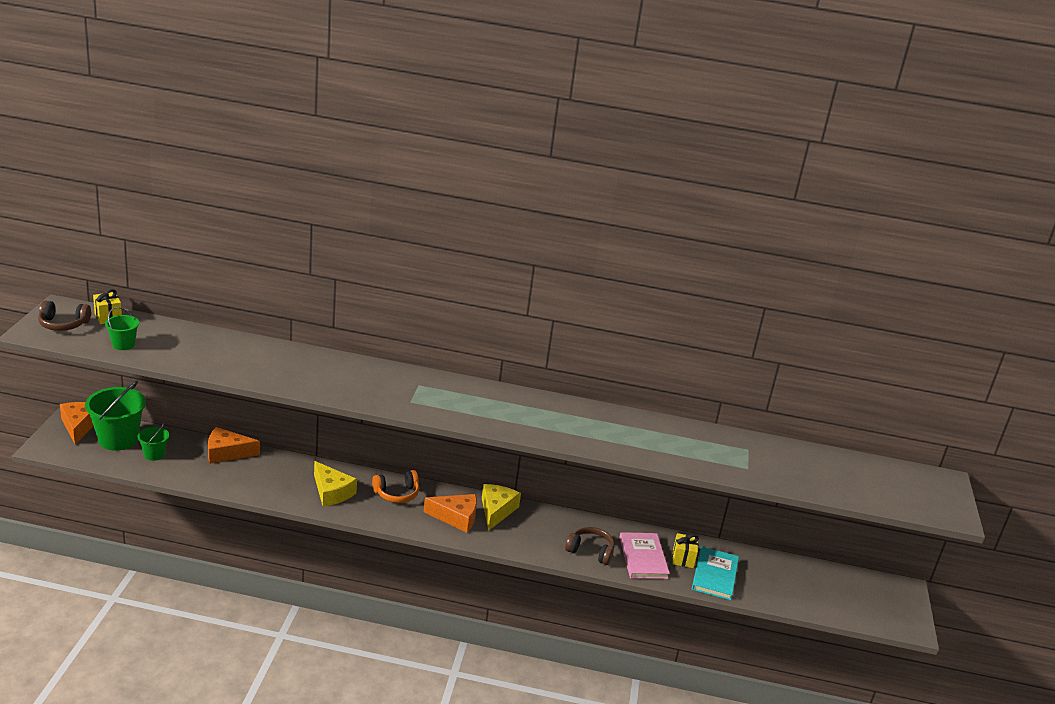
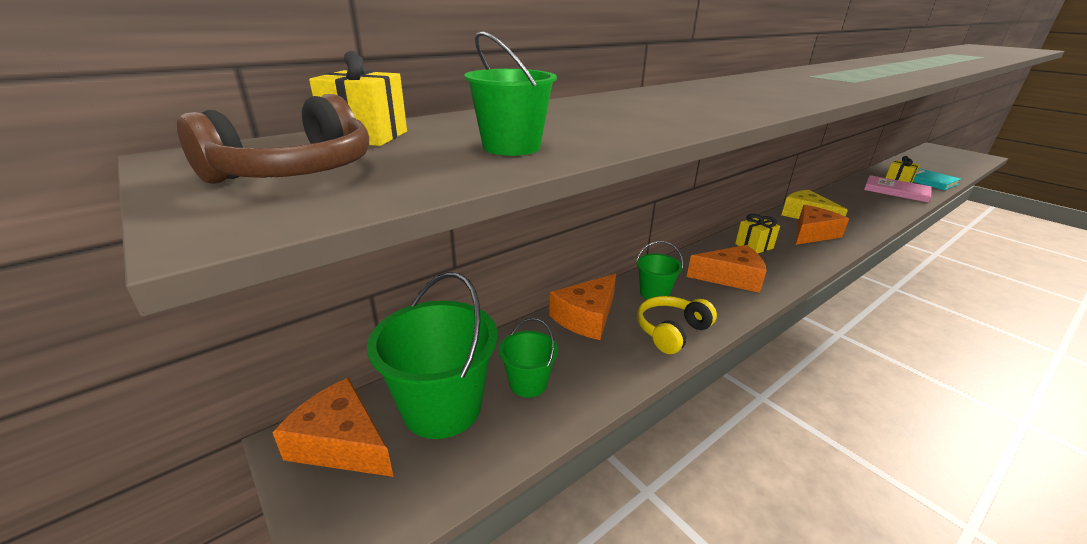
camera: 45 degrees left, 0 degrees up
(241, 483) = (671, 331): none -> yellow headphones
(278, 468) = (654, 293): none -> green bucket
(331, 492) = (731, 278): yellow cheese -> orange cheese
(397, 493) = (754, 246): orange headphones -> yellow gift
(590, 551) = (884, 203): brown headphones -> none

